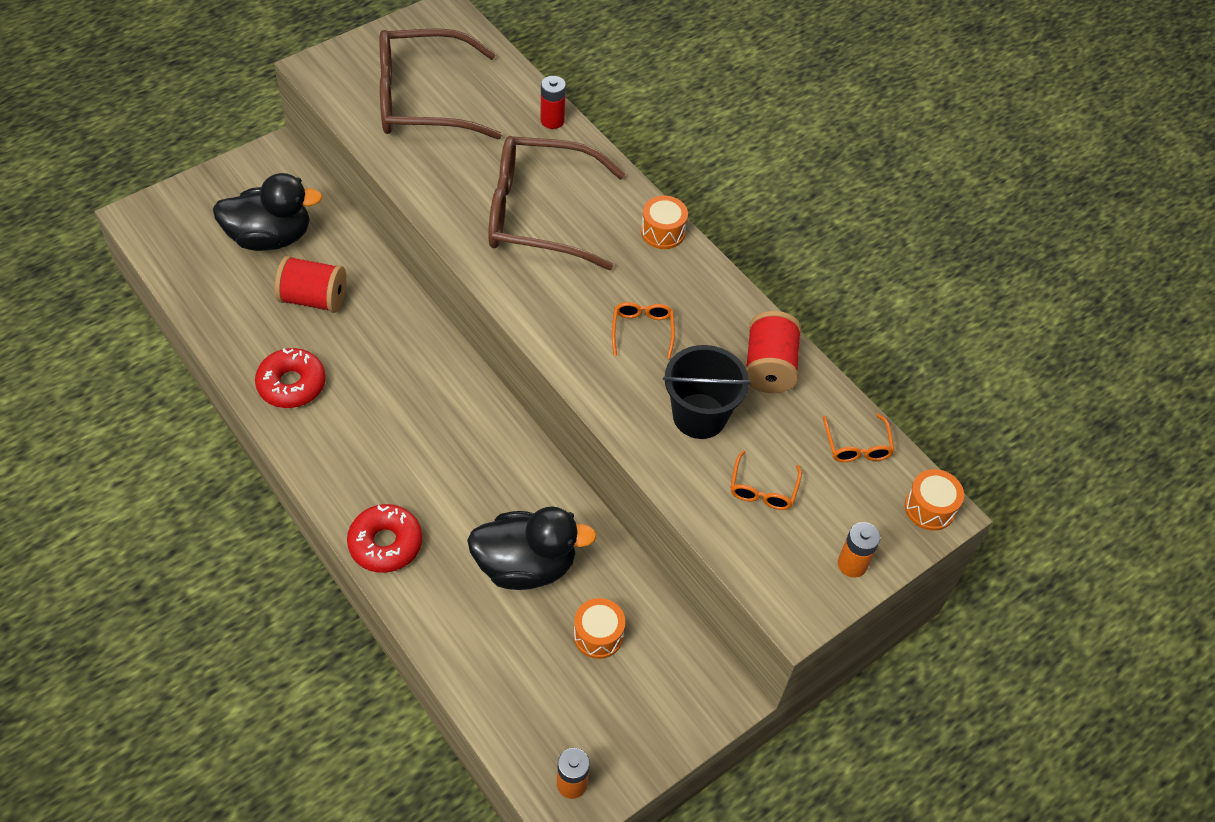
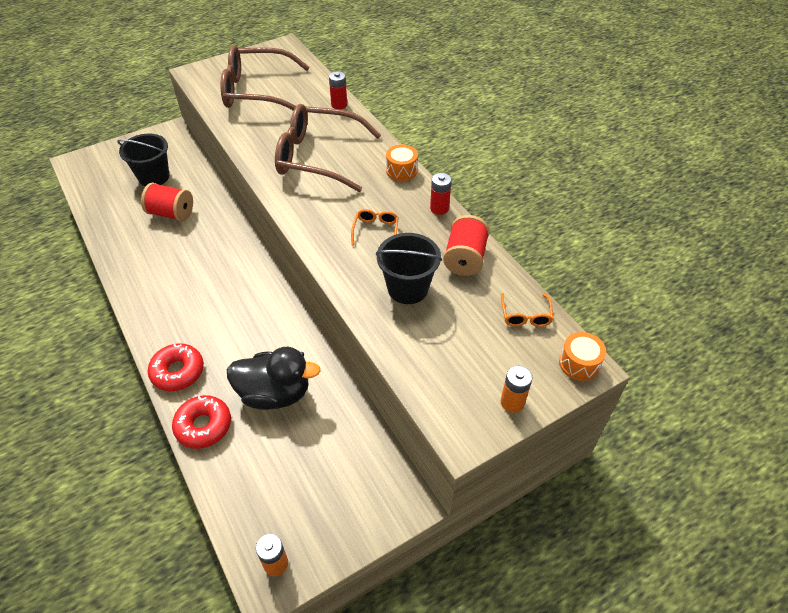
camera: 10 degrees right, 5 degrees down
(270, 237) = (154, 177): black duck -> black bucket
(292, 384) = (142, 264): red donut -> red donut (203, 426)
(598, 635) = (318, 448): orange drum -> none
(724, 291) = (439, 208): none -> red battery
(763, 489) = (448, 342): orange glasses -> none

